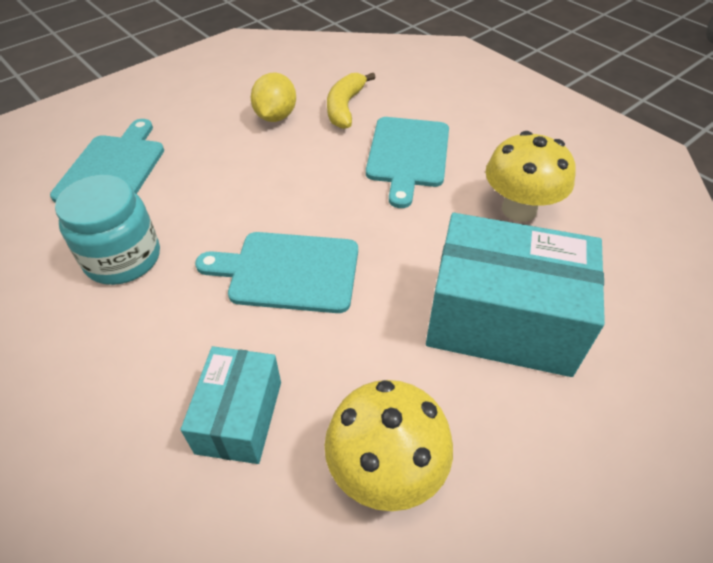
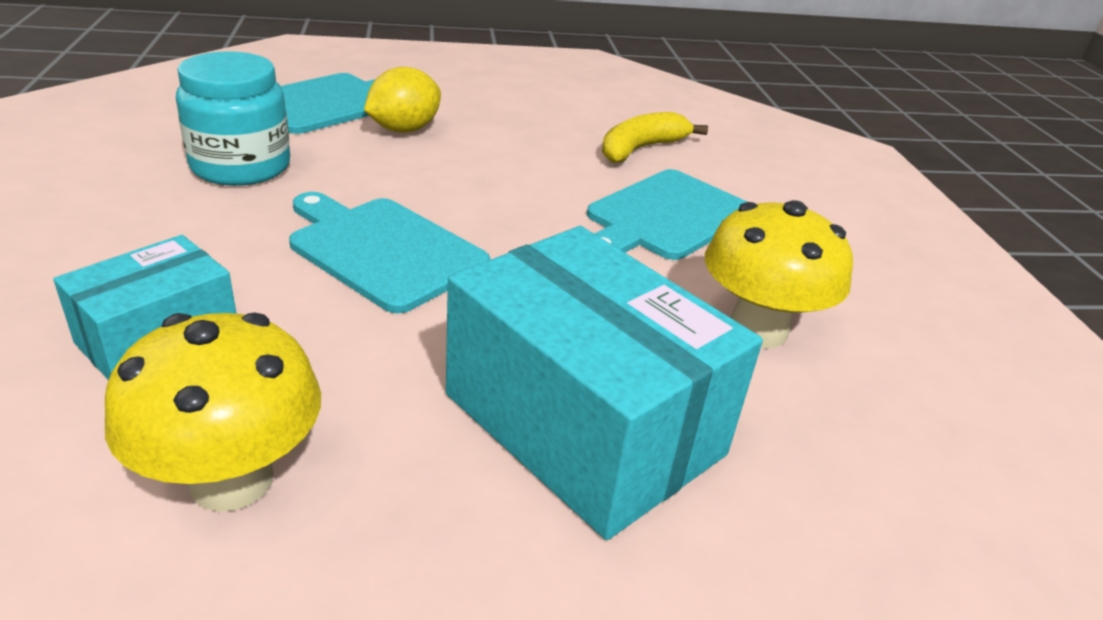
camera: 30 degrees right, 15 degrees down
(275, 116) = (548, 127): yellow lemon -> yellow lemon (404, 129)

